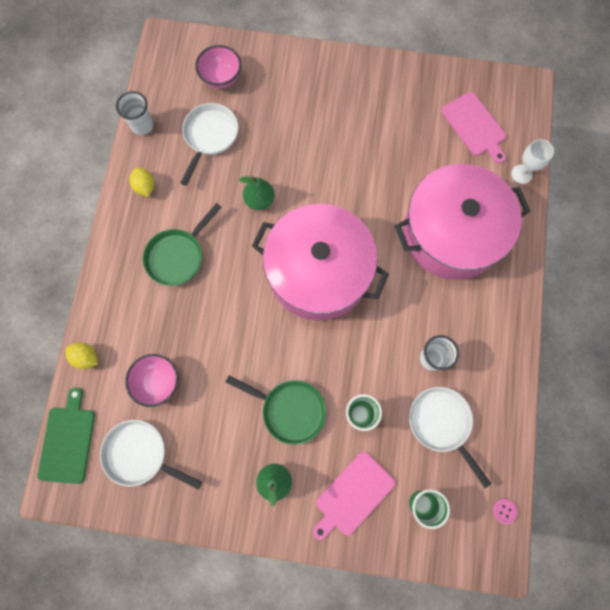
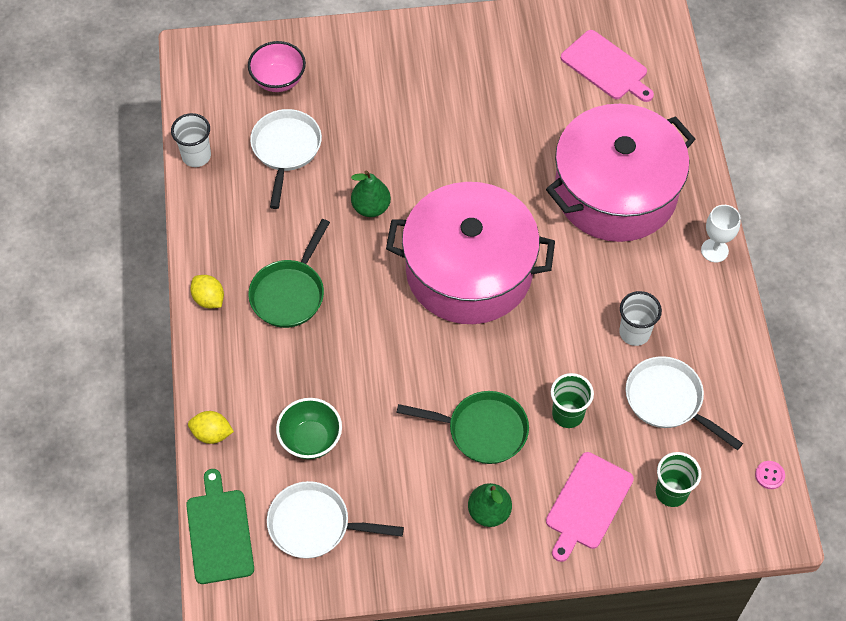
camera: 15 degrees left, 15 degrees down
(145, 187) = (223, 225): yellow lemon -> yellow lemon (209, 299)
(158, 382) = (310, 439): pink bowl -> green bowl
(521, 174) = (678, 107): white goblet -> white goblet (714, 250)

